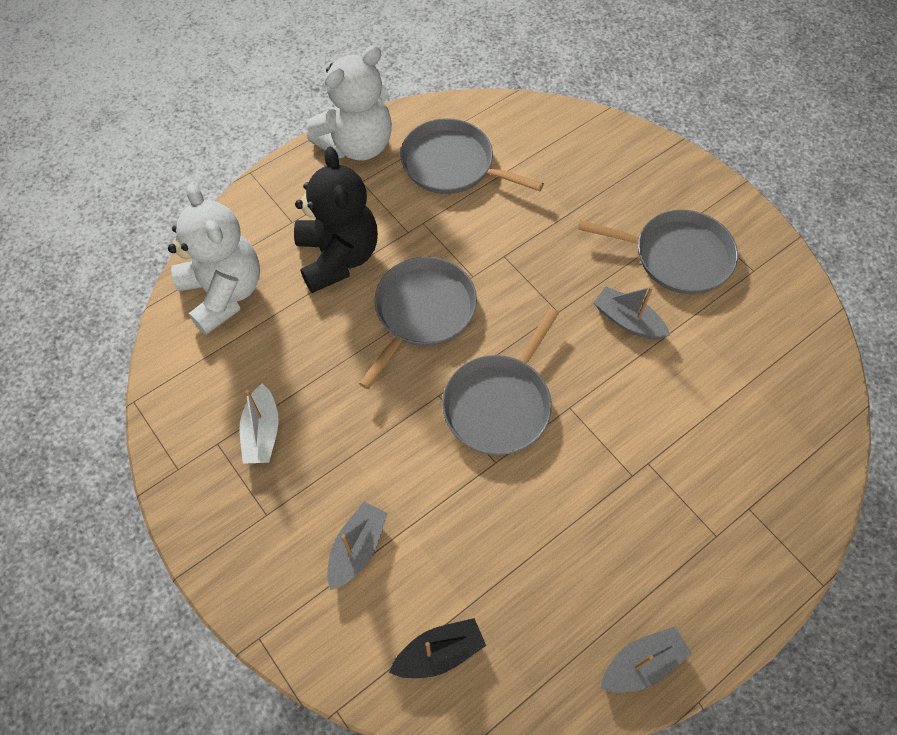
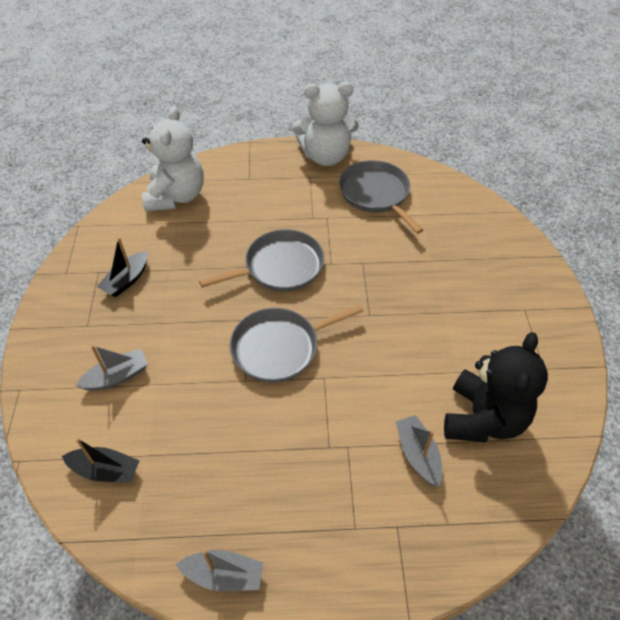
camera: 35 degrees right, 10 degrees down
(262, 432) = (127, 280): white boat -> black boat
(338, 257) = (257, 210): black teddy bear -> black teddy bear (483, 419)
(627, 321) = (414, 347): grey boat -> grey boat (418, 454)
(677, 256) = (489, 327): grey pan -> none

